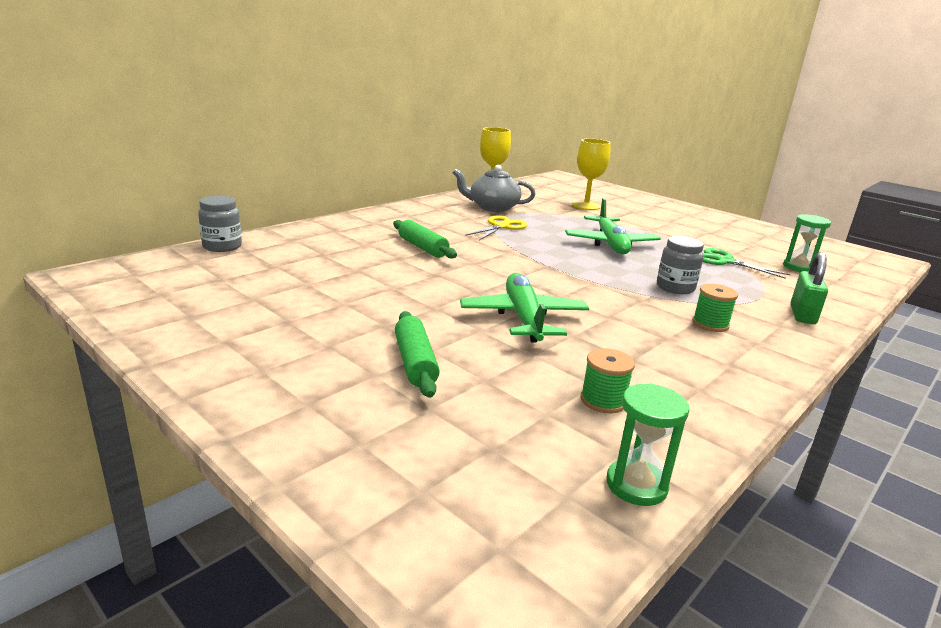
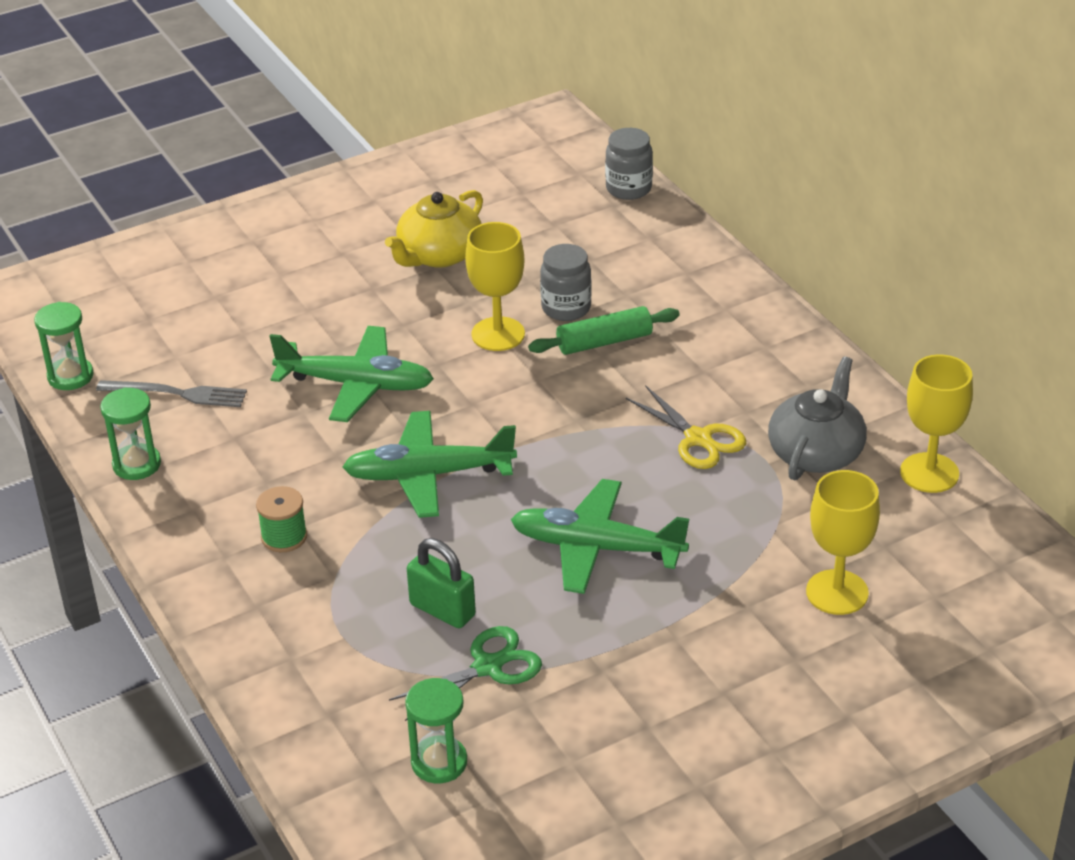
camera: 110 degrees right, 15 degrees up
(324, 303) = (439, 255): none -> yellow teapot
(415, 363) = (291, 298): green rolling pin -> none
(429, 276) = (498, 334): none -> yellow goblet
(598, 285) = (429, 475): none -> green plane
(603, 400) = (177, 394): green spool -> grey fork
(675, 288) = (400, 552): grey jar -> grey jar (566, 308)
(716, 403) = (137, 464): none -> green hourglass
(802, 315) = (273, 648): green padlock -> green padlock (442, 610)

